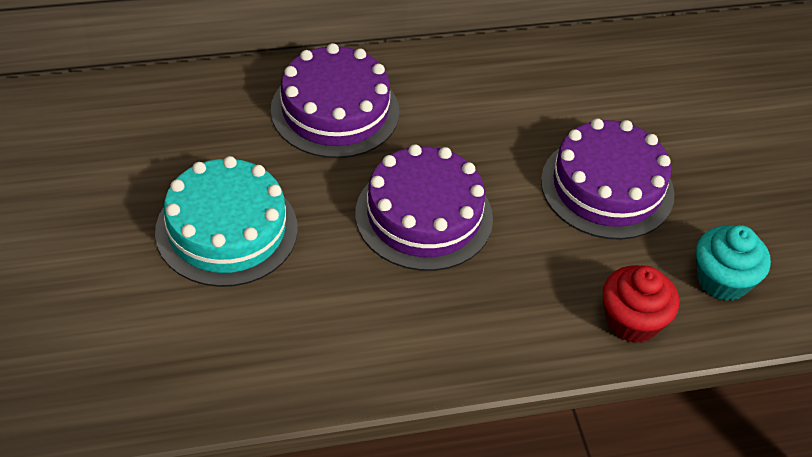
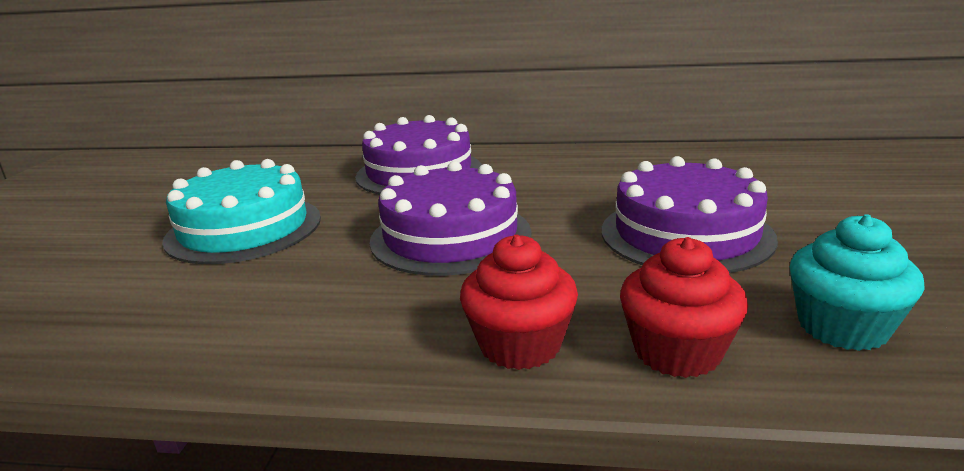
camera: 25 degrees right, 25 degrees down
(535, 333) = (520, 345): none -> red cupcake

